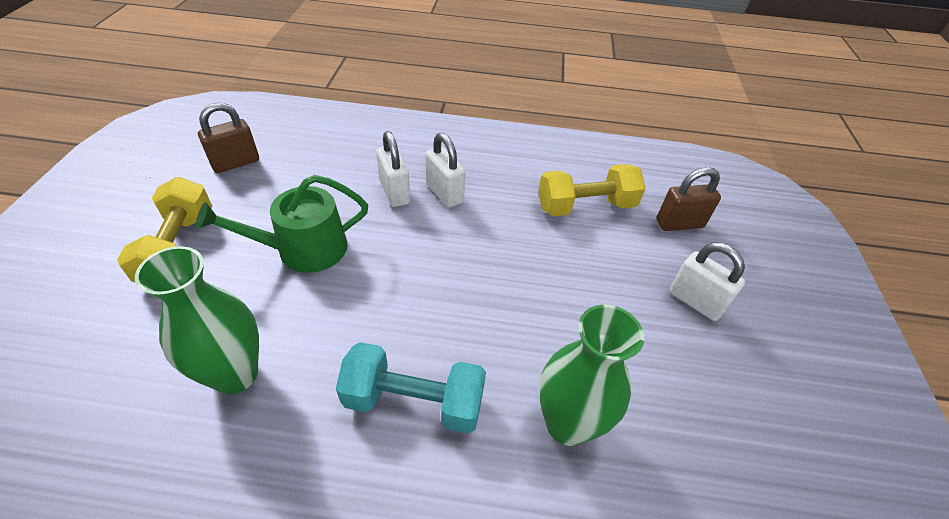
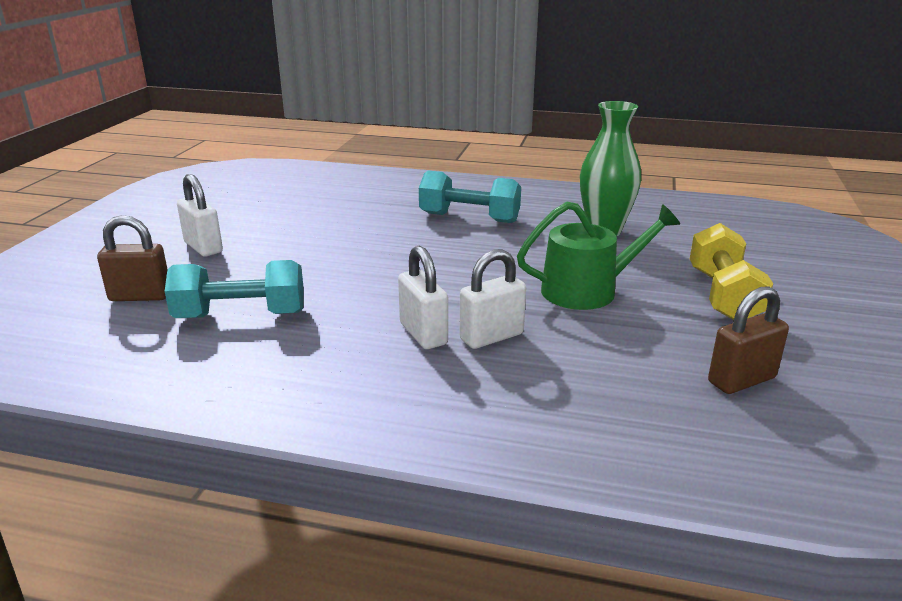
camera: 170 degrees left, 20 degrees down
(395, 192) = (491, 337): white padlock -> white padlock turned 75 degrees clockwise
(567, 424) = (364, 208): green vase -> none
(585, 206) = (241, 315): yellow dumbbell -> turquoise dumbbell

